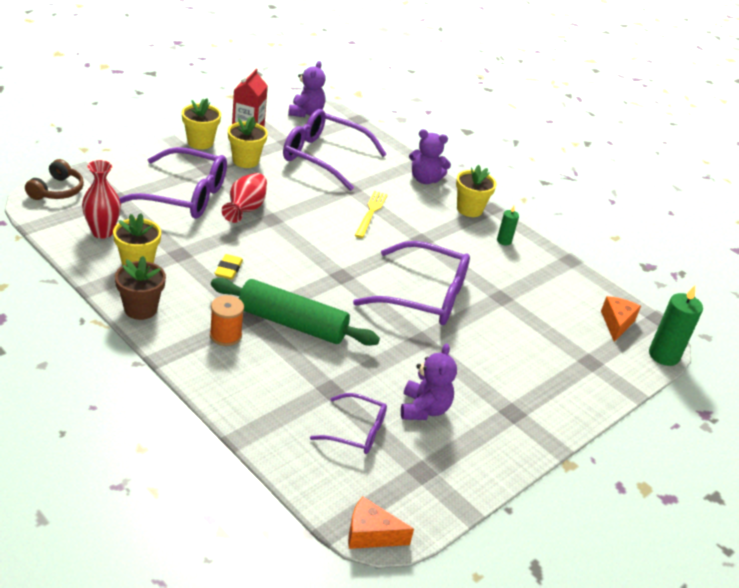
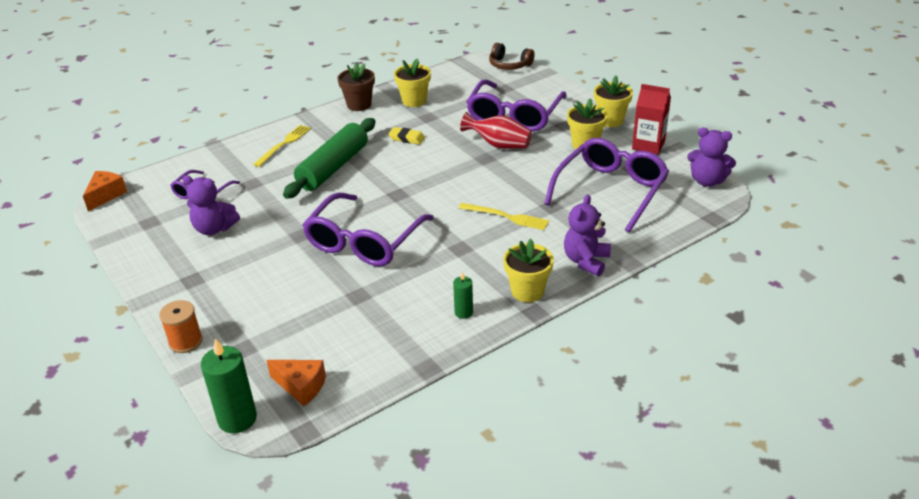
camera: 105 degrees right, 0 degrees up
(102, 232) = (455, 85): red vase -> none
(225, 335) = (323, 138): orange spool -> orange spool (185, 341)
(239, 370) = (283, 144): none -> yellow fork

